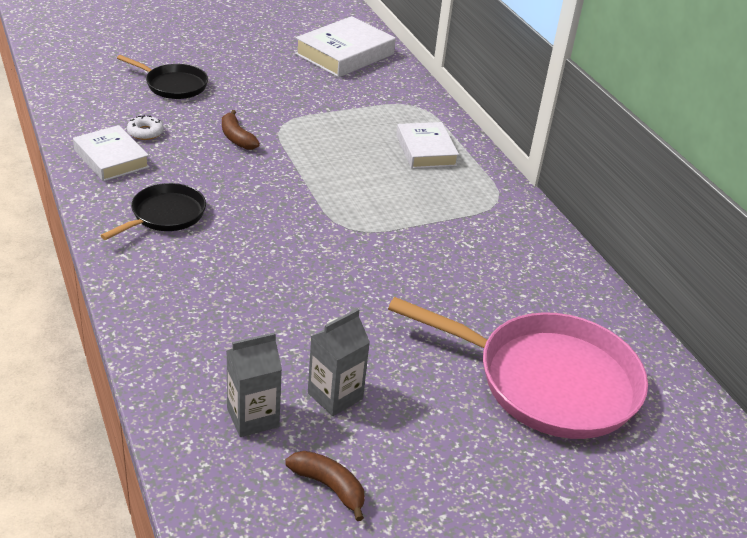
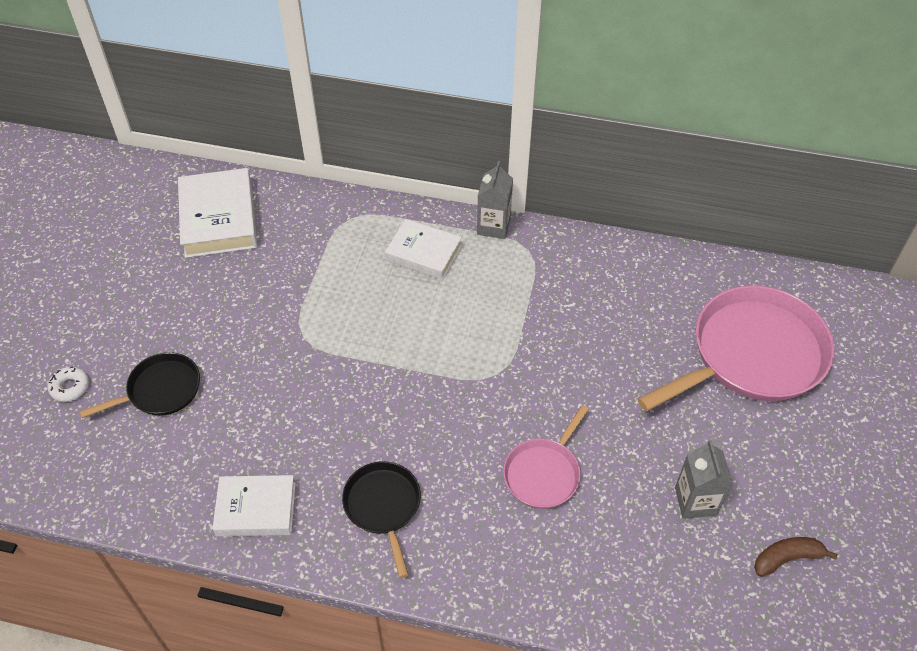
camera: 50 degrees left, 15 degrees up
(145, 132) = (230, 457): white donut -> white donut (70, 387)
(236, 138) = (298, 385): brown banana -> none
(253, 417) = (690, 572): grey carton -> grey carton (493, 226)
(275, 289) = (543, 473): none -> pink pan

